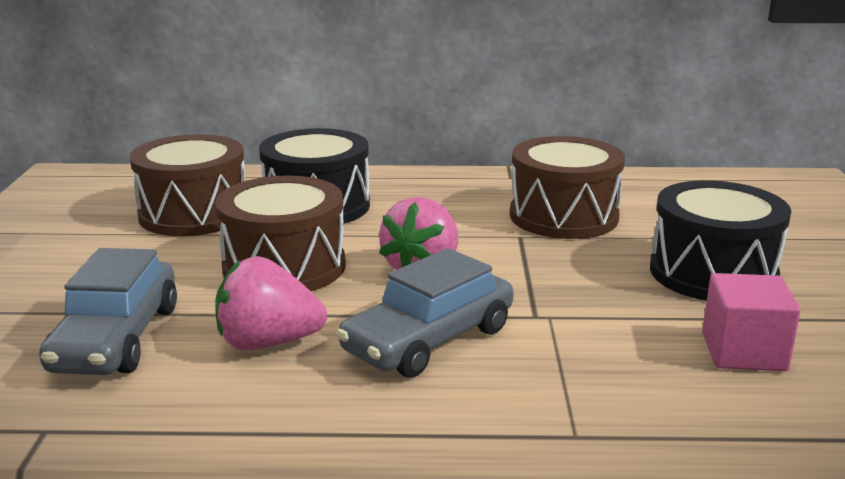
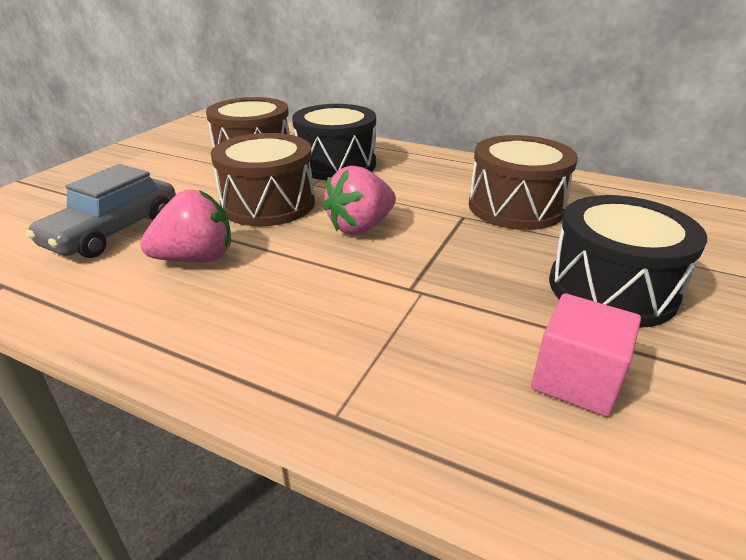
camera: 25 degrees right, 10 degrees up
(268, 343) = (196, 259): pink strawberry -> pink strawberry turned 135 degrees clockwise
(428, 340) = (306, 287): grey car -> none

